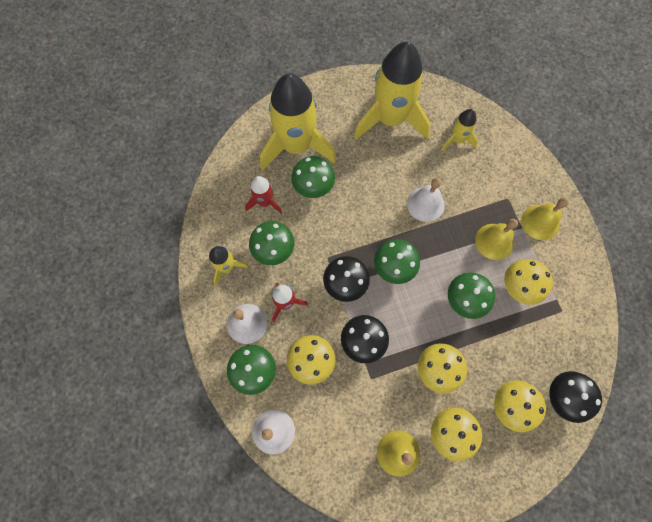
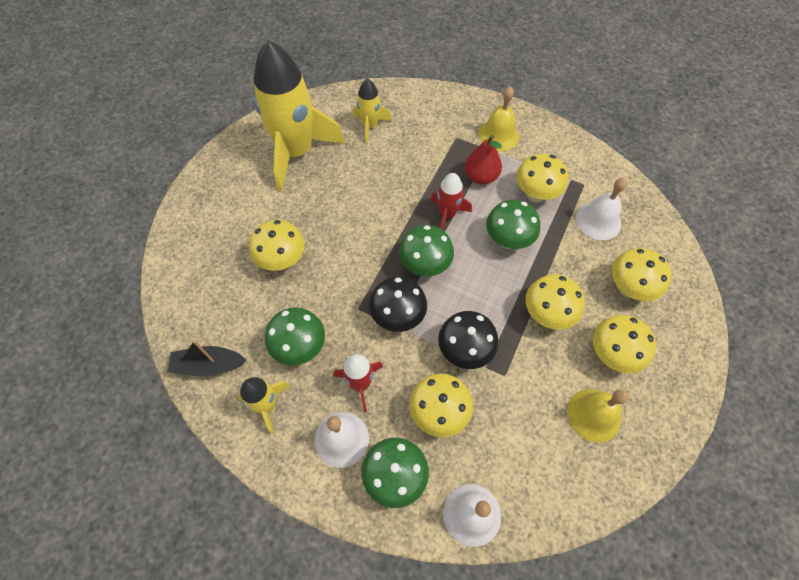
camera: 45 degrees left, 10 degrees down
(218, 215) = (209, 365): none -> black boat
(265, 202) = (247, 312): red rocket -> red rocket (447, 214)
(296, 146) = (230, 239): yellow rocket -> none
(313, 187) = (282, 260): green mushroom -> yellow mushroom
(425, 204) = (397, 193): white bell -> white bell (598, 221)
(494, 241) = (481, 177): yellow bell -> red pear
(562, 397) = (654, 246): black mushroom -> none

